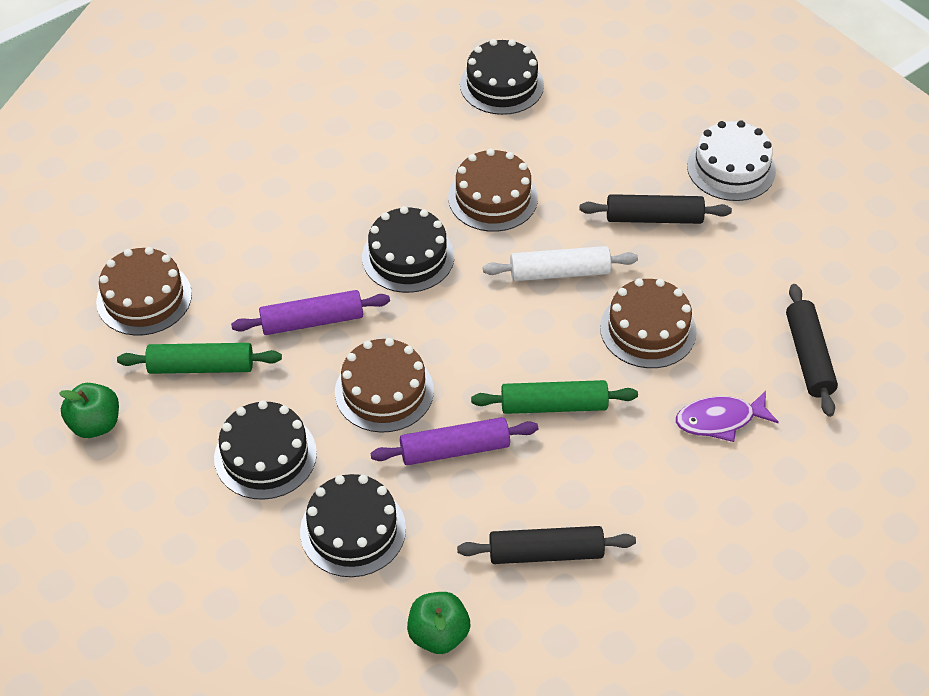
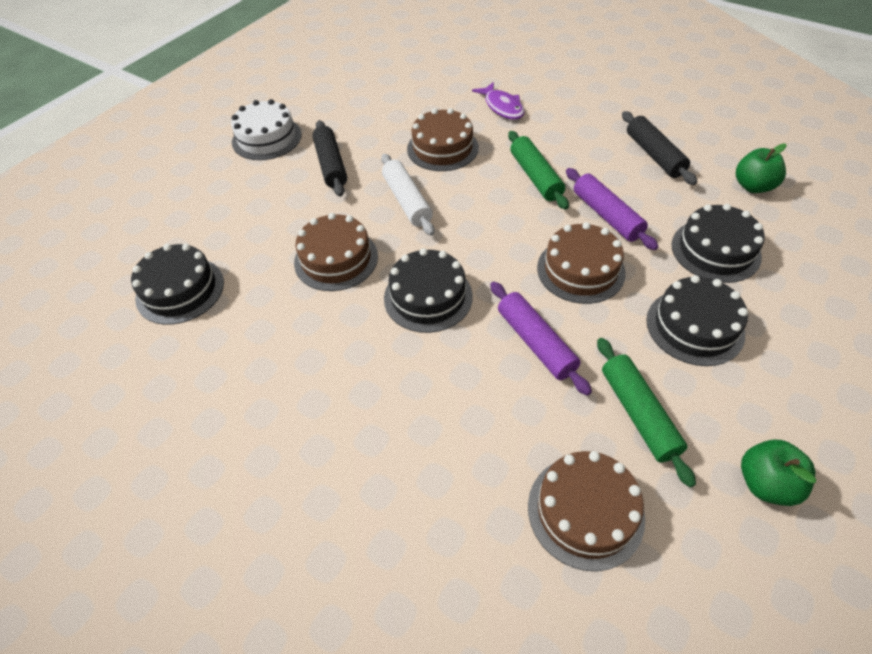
camera: 105 degrees left, 0 degrees up
(808, 357) = (432, 83): black rolling pin -> none

